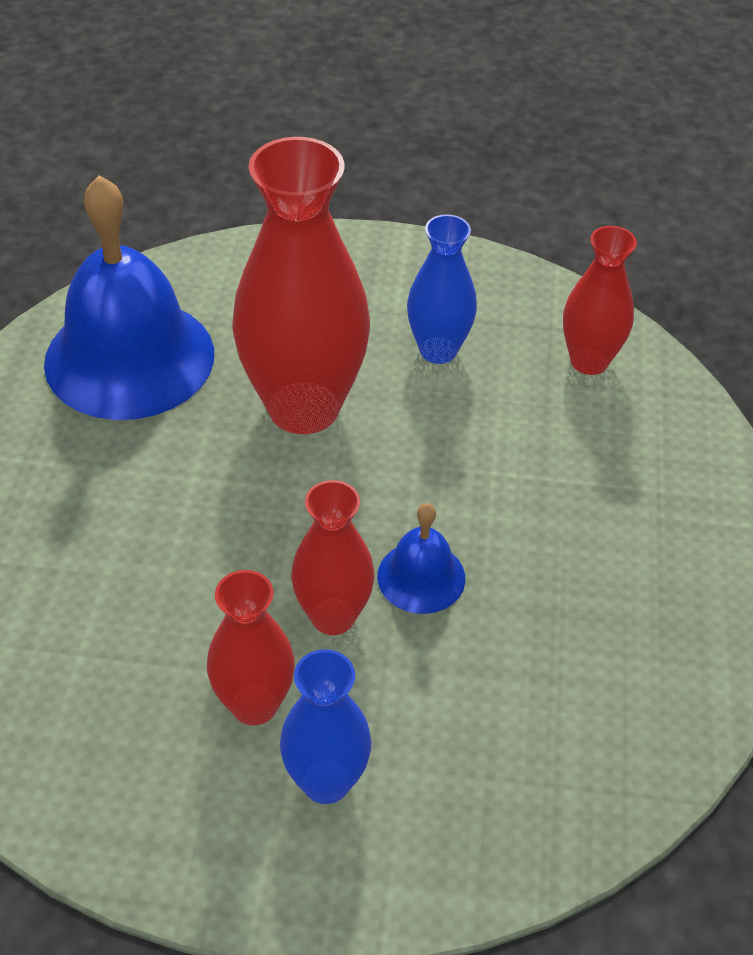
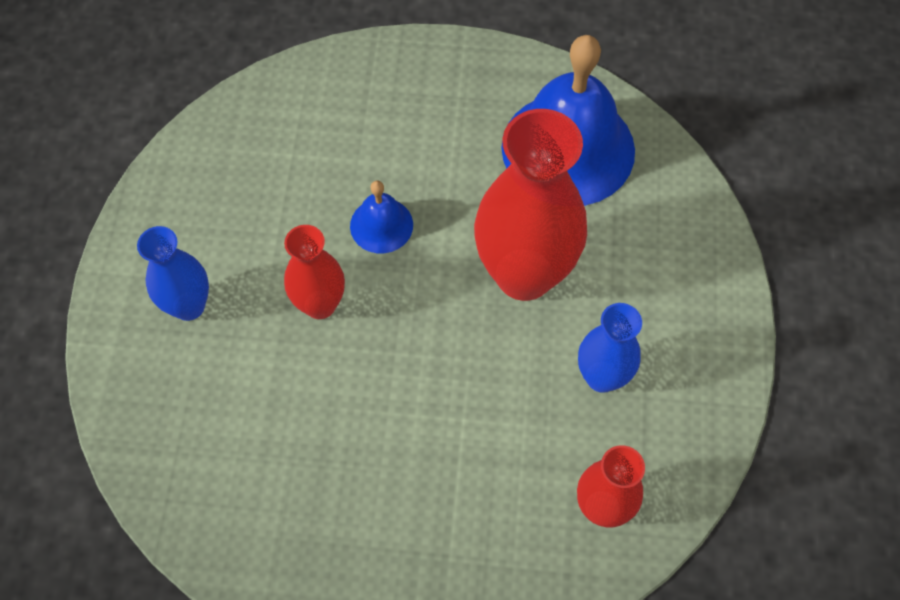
camera: 90 degrees right, 15 degrees up
(254, 705) = (249, 259): red vase -> none
(421, 577) = (355, 364): blue bell -> blue bell (381, 225)

